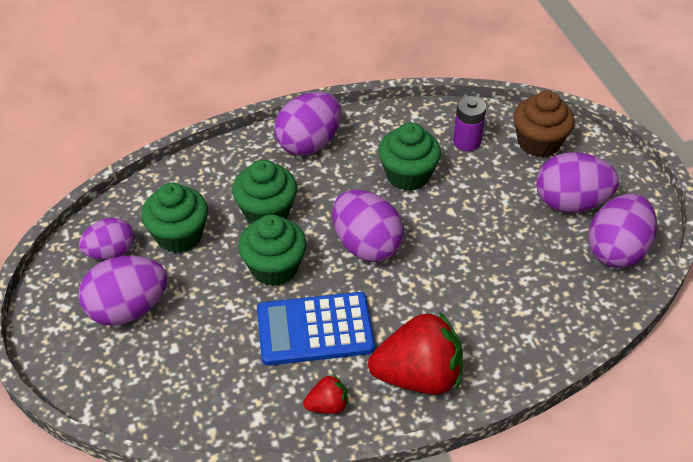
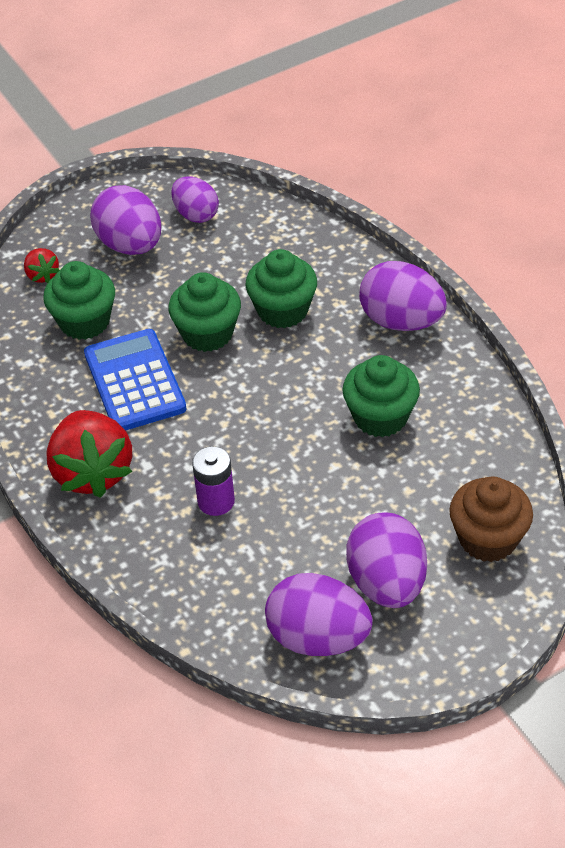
camera: 80 degrees right, 0 degrees up
(179, 235) = (231, 254): green cupcake -> green cupcake (84, 322)
(327, 405) = (46, 409): red strawberry -> red strawberry (42, 275)
(366, 245) = (259, 400): purple egg -> none
(467, 142) = (460, 464): purple battery -> purple battery (216, 501)

